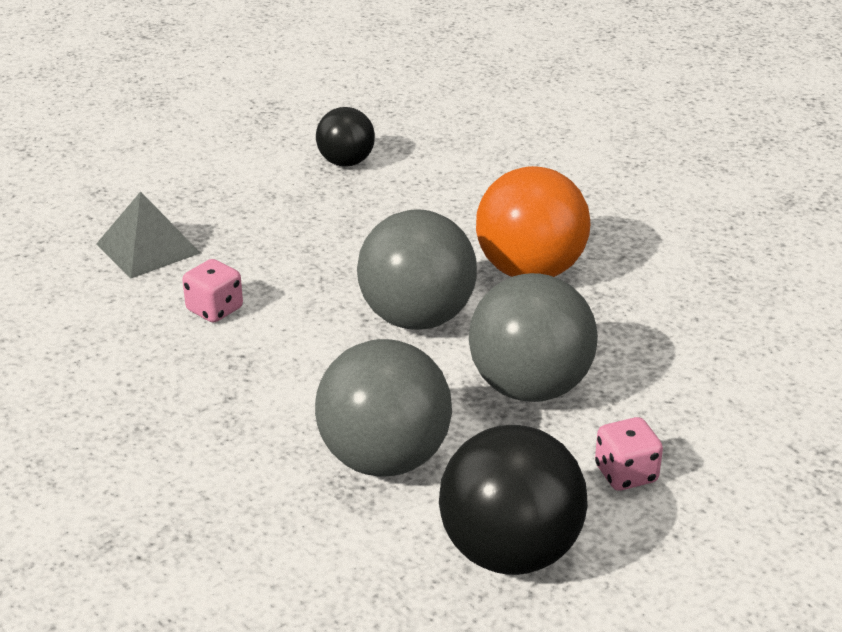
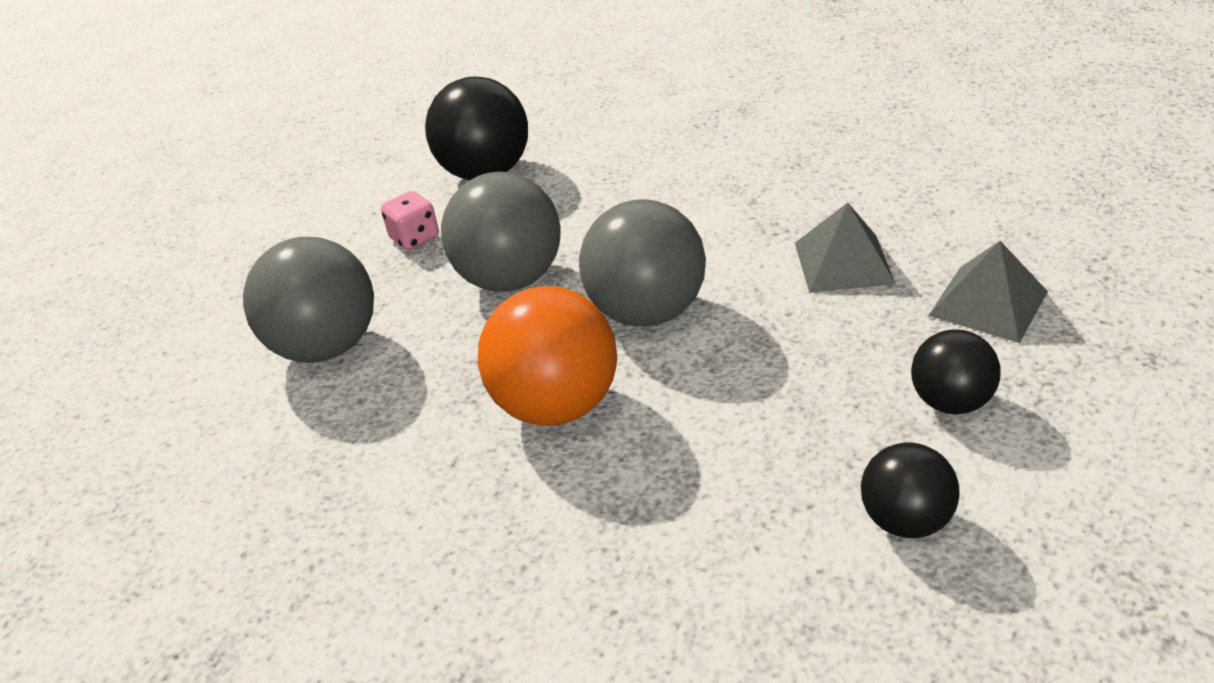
camera: 165 degrees right, 5 degrees up
(215, 309) = (843, 262): pink dice -> grey pyramid
(253, 203) = (950, 402): none -> black ball
(384, 459) = (600, 197): grey ball -> grey ball (326, 347)

